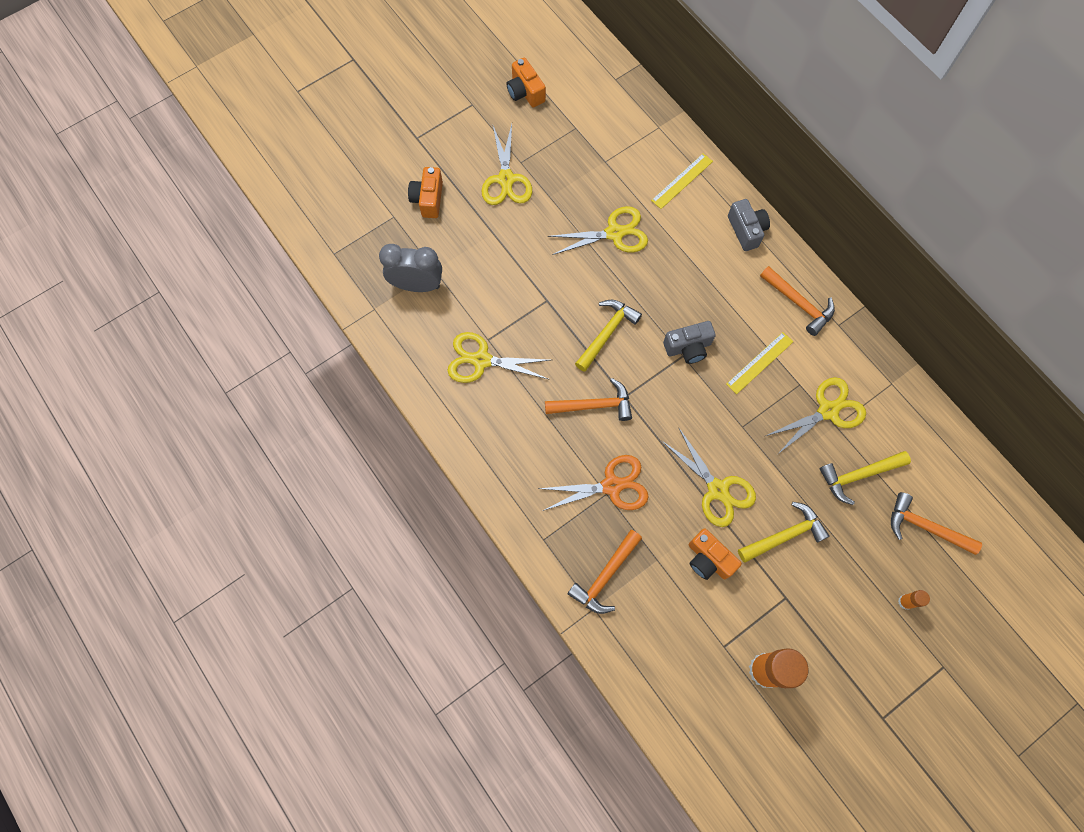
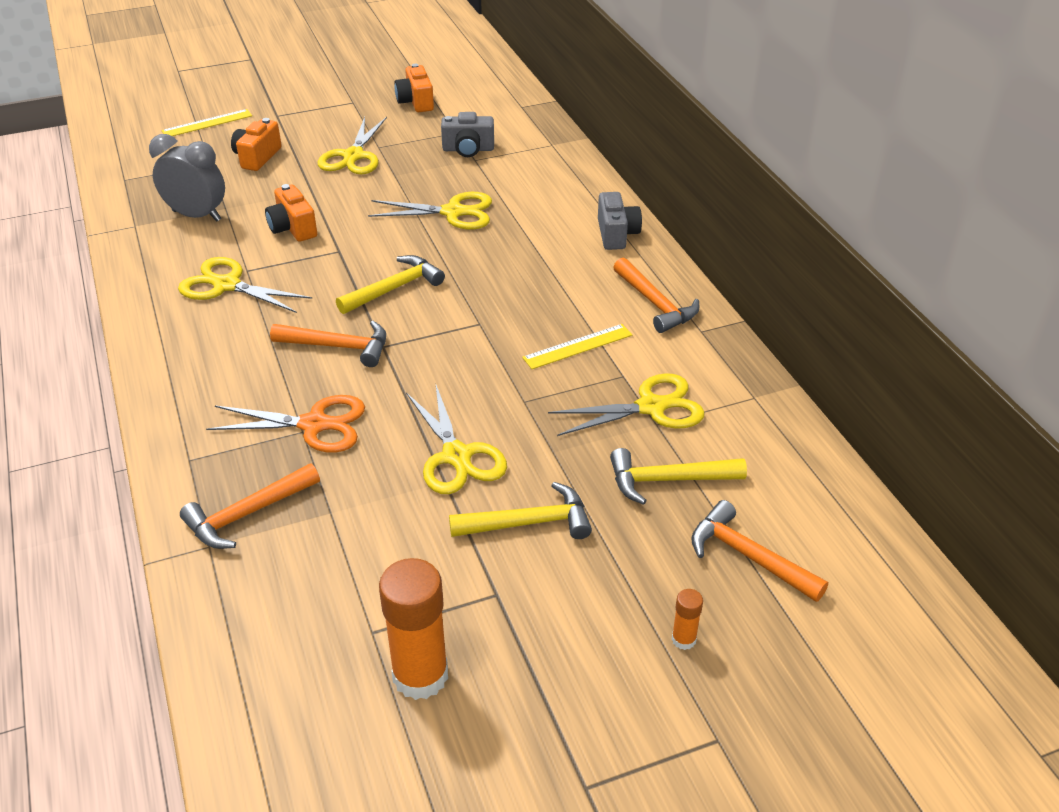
camera: 15 degrees right, 30 degrees down
(682, 181) = (557, 186): yellow ruler -> yellow ruler (207, 123)
(688, 347) = (490, 317): grey camera -> grey camera (468, 149)
(708, 559) = (404, 526): orange camera -> orange camera (293, 228)

